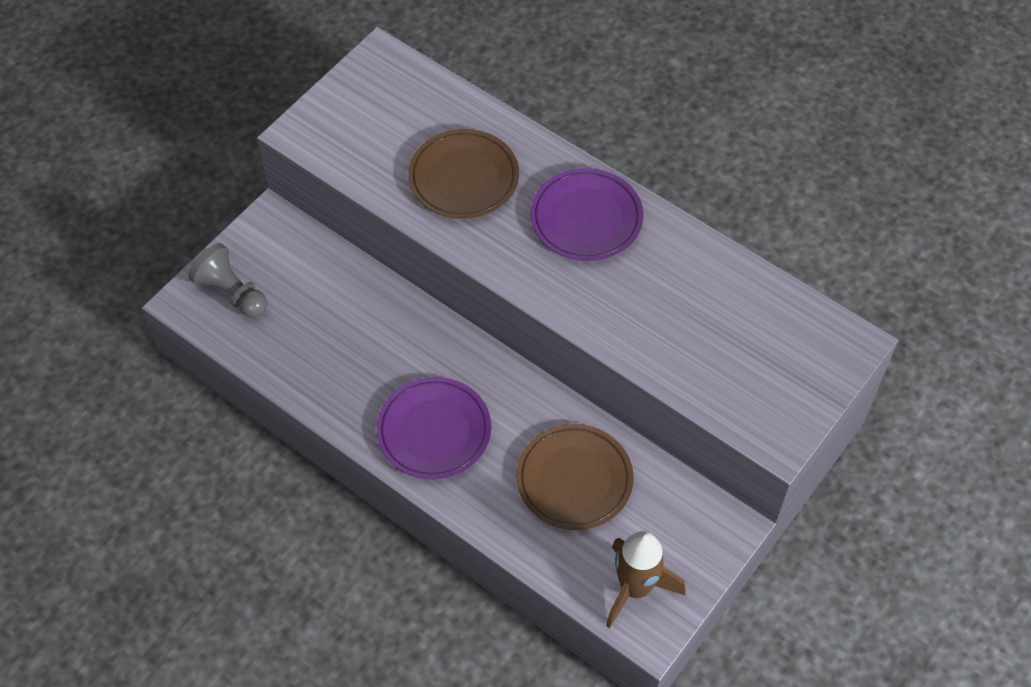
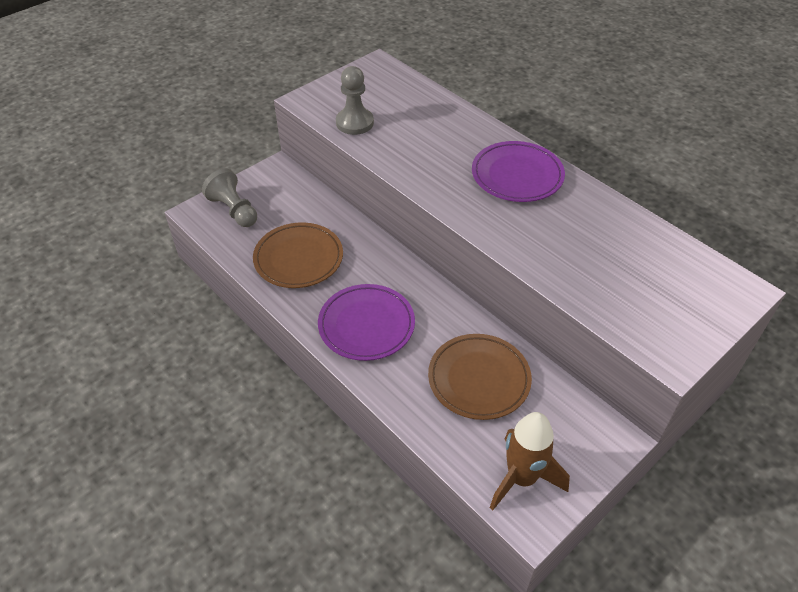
camera: 10 degrees right, 10 degrees down
(371, 163) = (354, 123): none -> grey pawn
(464, 178) = (423, 139): brown plate -> brown plate (298, 258)

